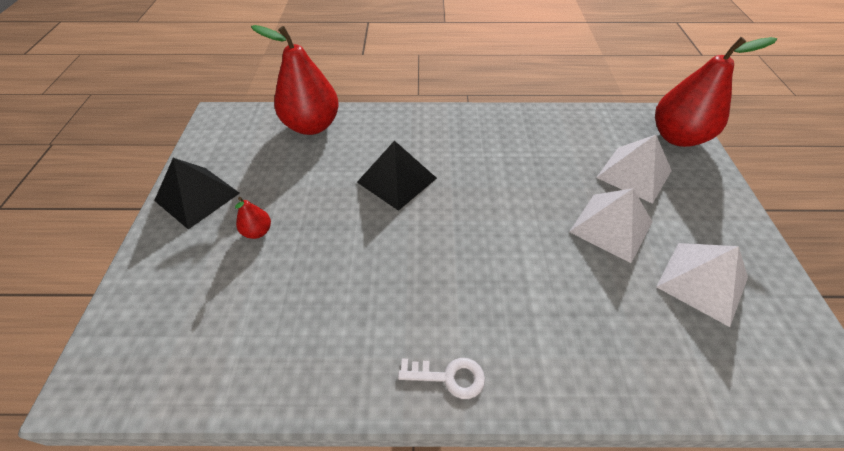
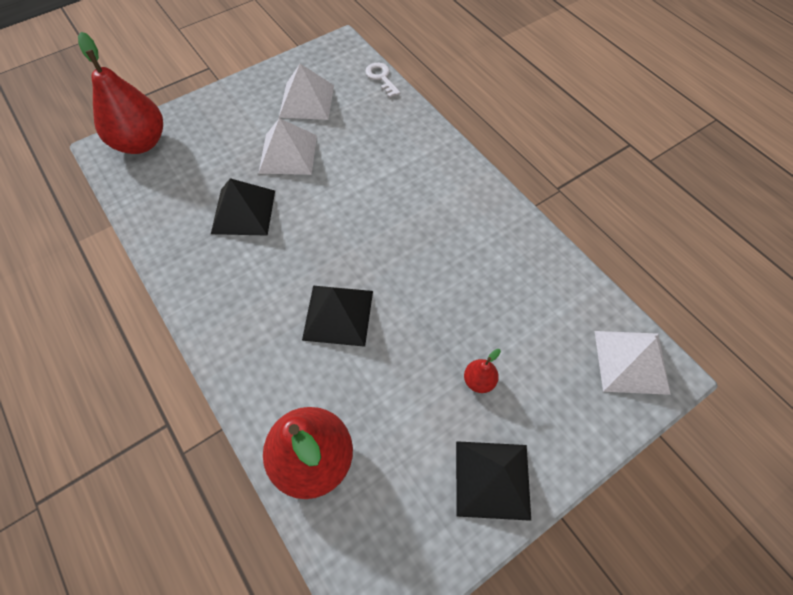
camera: 125 degrees left, 10 degrees up
(449, 377) = (474, 188): white key -> white key (381, 78)
(548, 168) = (243, 211): none -> black pyramid
(634, 174) = (214, 157): white pyramid -> white pyramid (631, 361)

